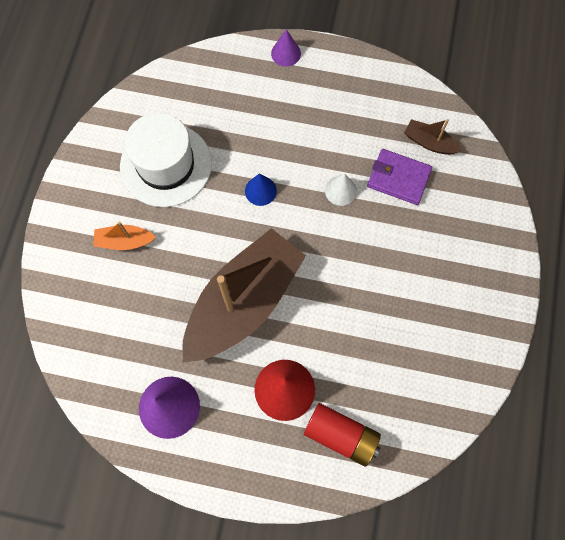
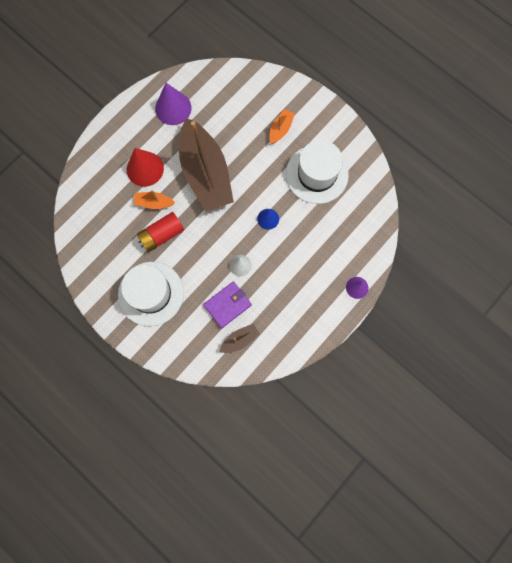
camera: 120 degrees right, 5 degrees up
(326, 346) = (154, 203): none -> orange boat
(341, 435) = (103, 183): red battery -> red battery (161, 235)
(446, 276) = (151, 293): none -> white hat

